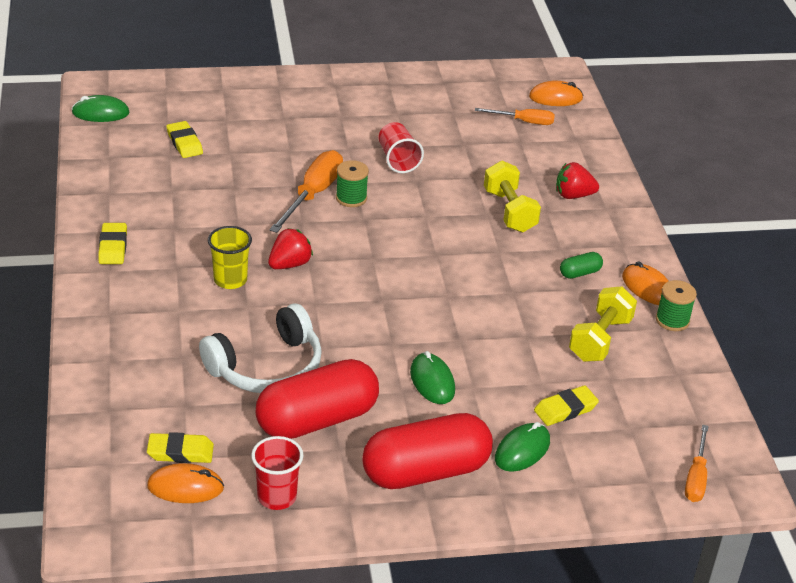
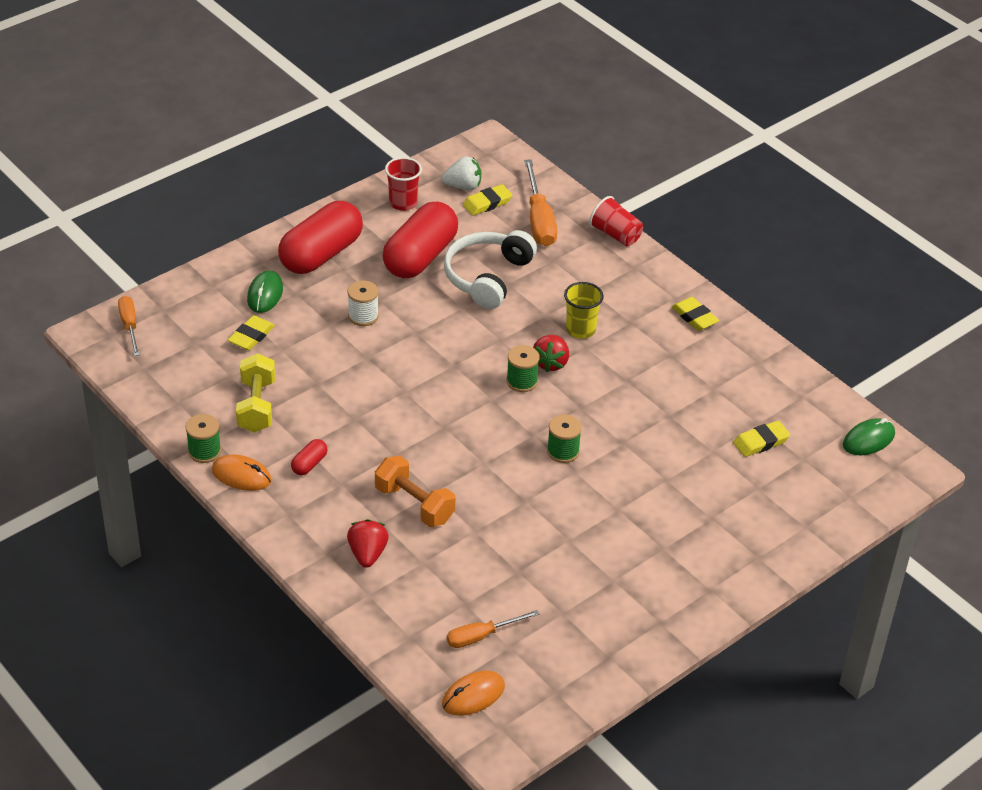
camera: 150 degrees right, 5 degrees up
(184, 143) = (761, 442): yellow eraser -> yellow eraser turned 60 degrees counterclockwise
(185, 487) = (463, 186): orange mouse -> white strawberry
(313, 195) = (597, 439): orange screwdriver -> orange screwdriver (539, 220)
(331, 260) = (522, 381): none -> green spool
(398, 160) = (561, 517): red cup -> red cup (615, 235)
(432, 381) = (363, 316): green mouse -> white spool
(509, 211) = (414, 504): yellow dumbbell -> orange dumbbell
(573, 195) = (367, 554): red strawberry -> red strawberry turned 60 degrees counterclockwise
(580, 273) = (309, 464): green capsule -> red capsule

